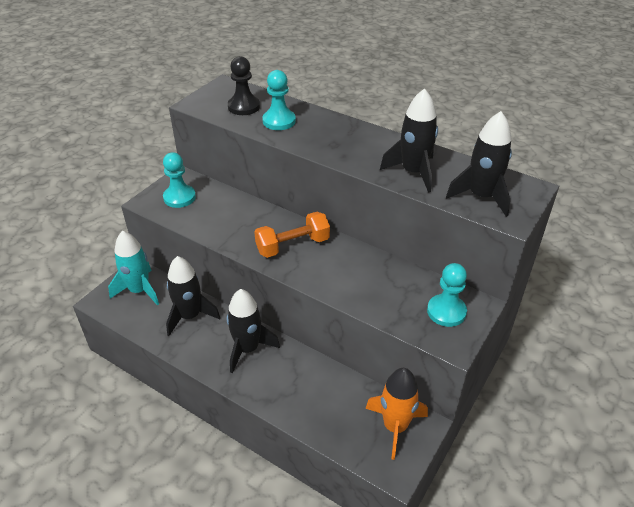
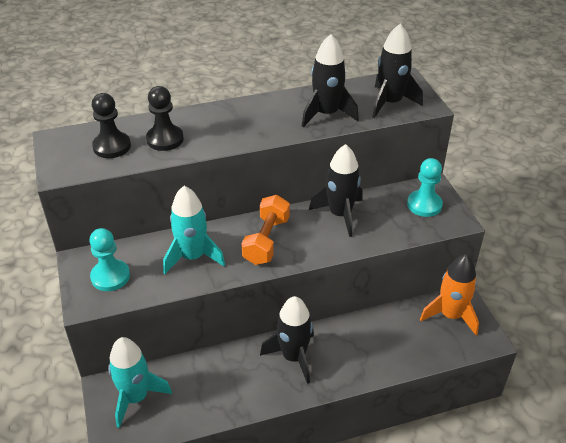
camera: 50 degrees left, 0 degrees up
(190, 316) = (213, 376): black rocket -> black rocket (340, 214)
(236, 221) = (192, 257): none -> turquoise rocket
(279, 121) = (165, 139): turquoise pawn -> black pawn

